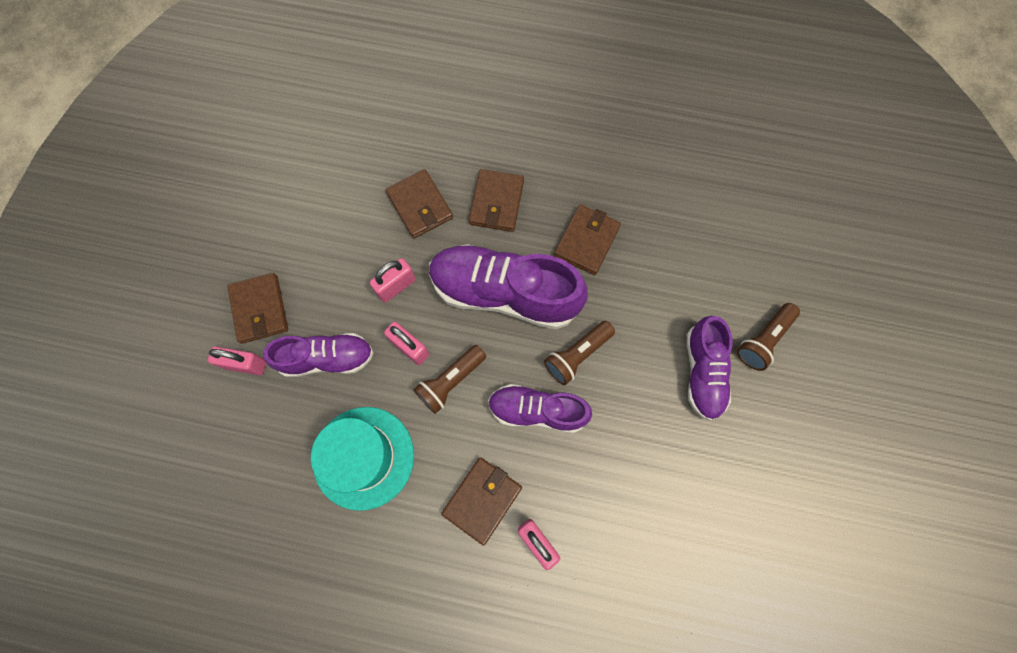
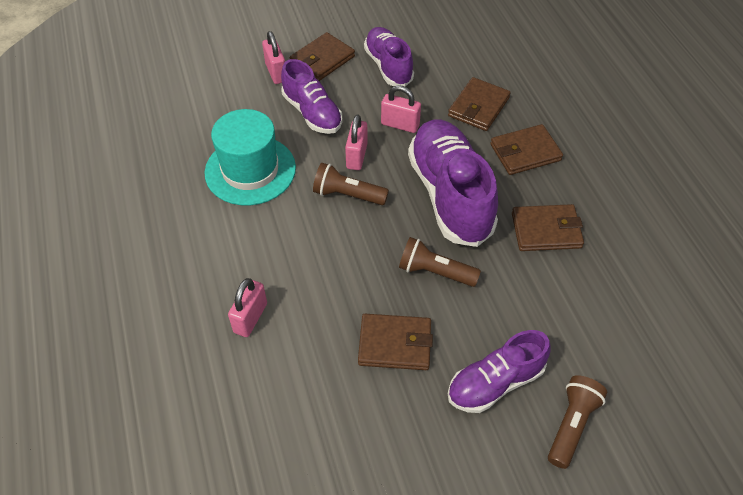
camera: 60 degrees right, 20 degrees down
(482, 500) = (263, 262): brown wallet -> brown wallet (395, 344)
(537, 410) = (364, 265): purple shoe -> purple shoe (388, 66)
(763, 340) = (571, 425): brown flashlight -> brown flashlight turned 105 degrees clockwise

